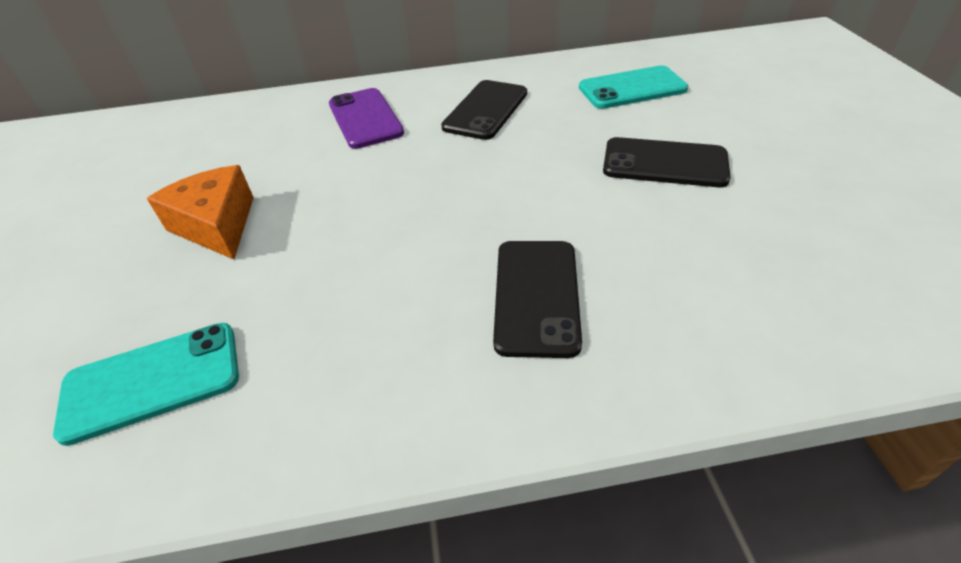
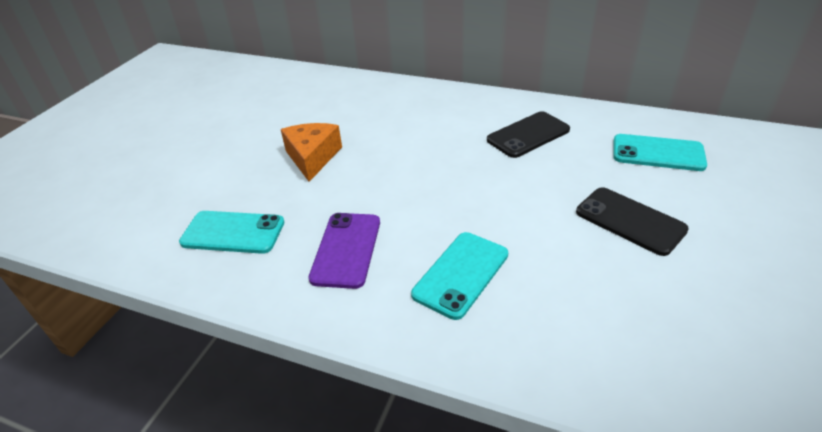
camera: 30 degrees right, 5 degrees down
(365, 118) = (442, 115): purple phone -> purple phone (346, 249)
(536, 296) = (461, 274): black phone -> turquoise phone

